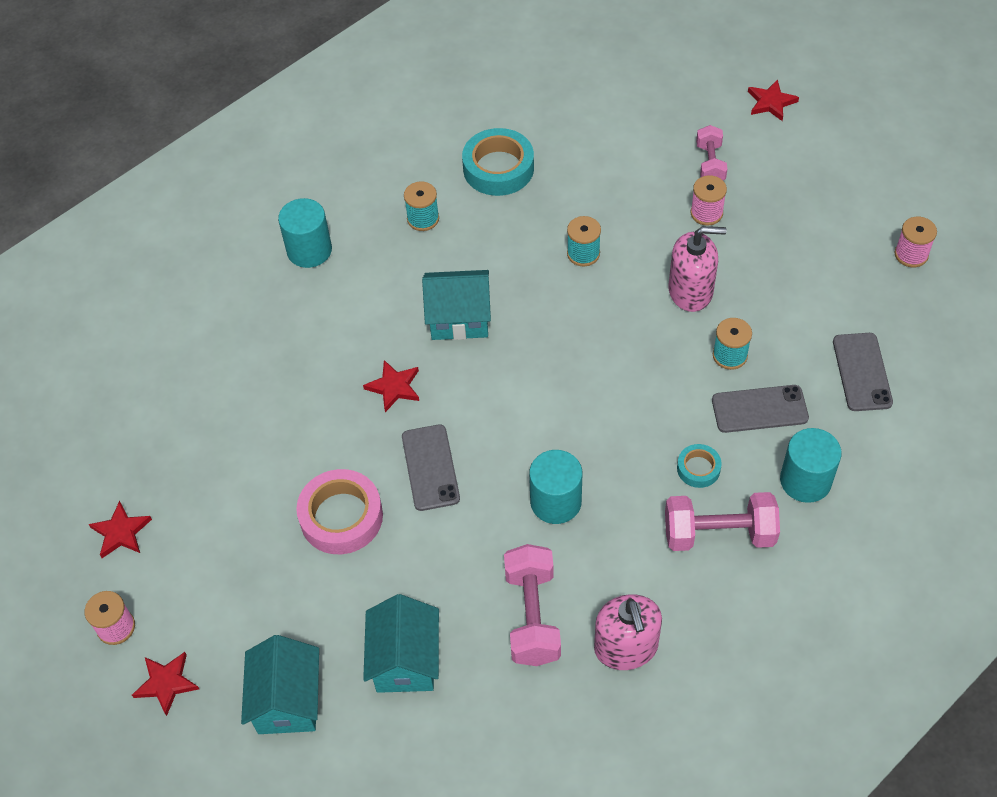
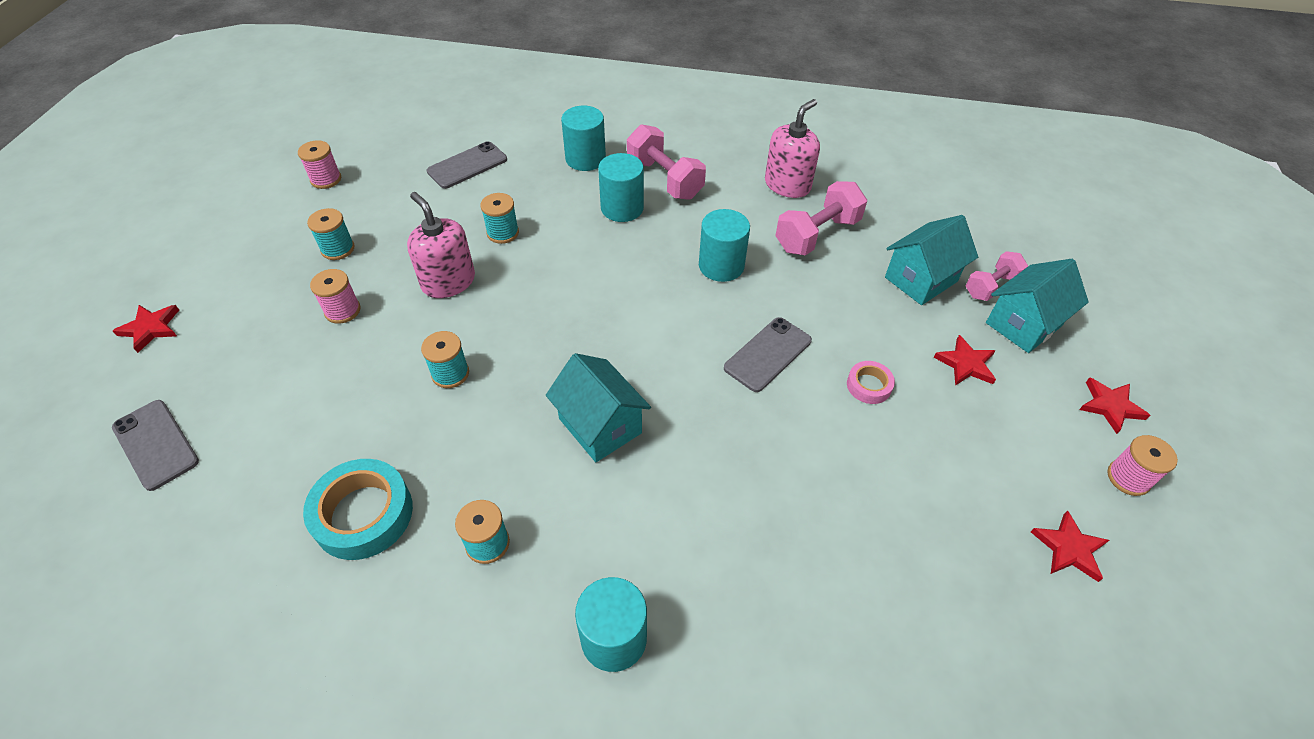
camera: 130 degrees left, 5 degrees down
(341, 517) = (869, 385): pink tape -> pink tape, size x0.52
(394, 387) = (717, 429): red star -> red star (966, 364)
(698, 468) = (622, 208): turquoise tape -> turquoise cylinder
(710, 164) = (269, 336): pink dumbbell -> pink dumbbell (991, 286)
(759, 409) = (542, 199): grey phone -> grey phone (155, 444)
(792, 233) = (338, 249): none -> turquoise spool

